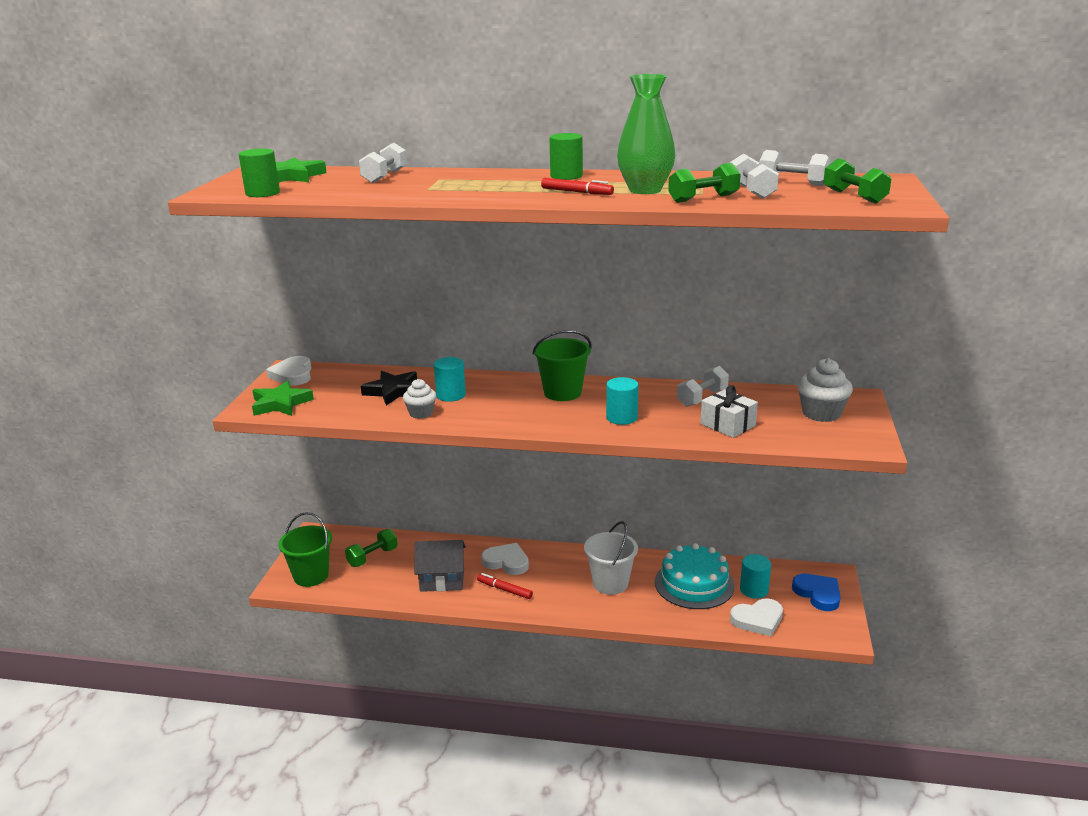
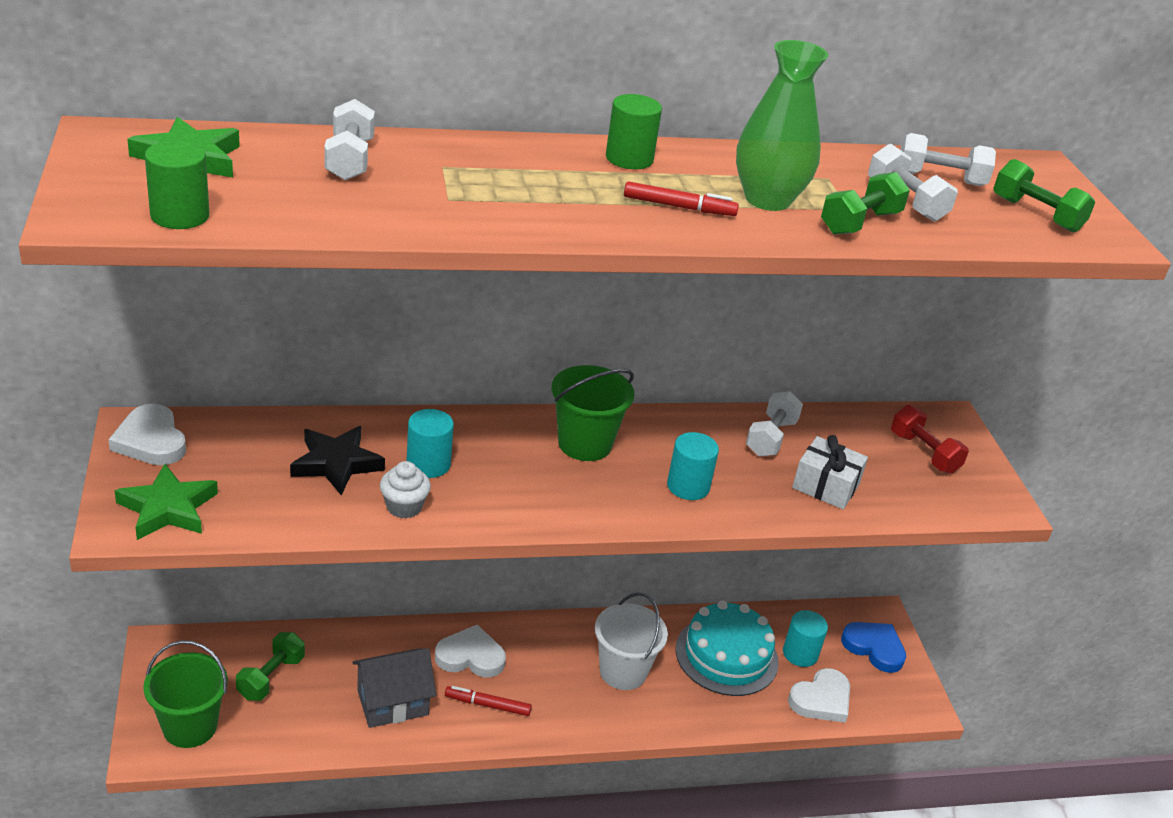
camera: 25 degrees left, 10 degrees up
(821, 413) = (924, 453): white cupcake -> red dumbbell

